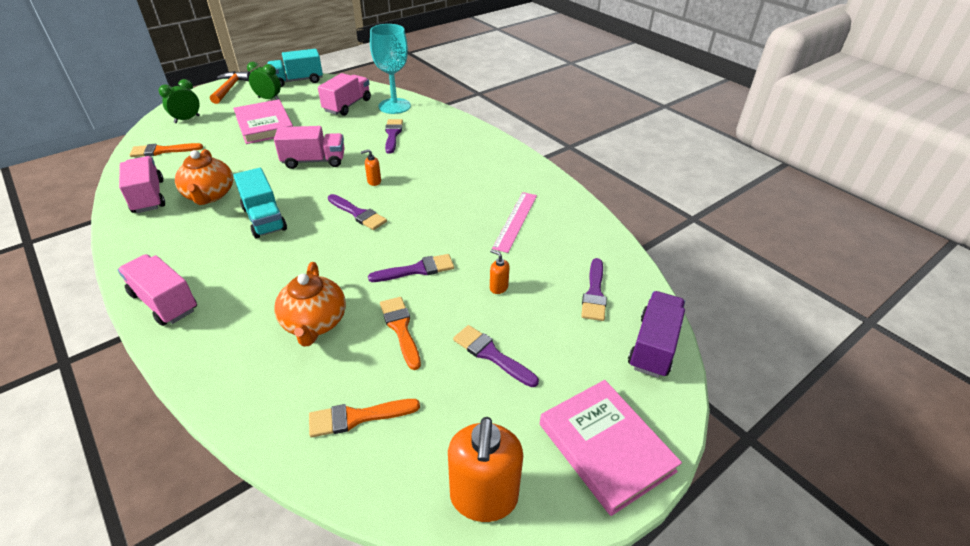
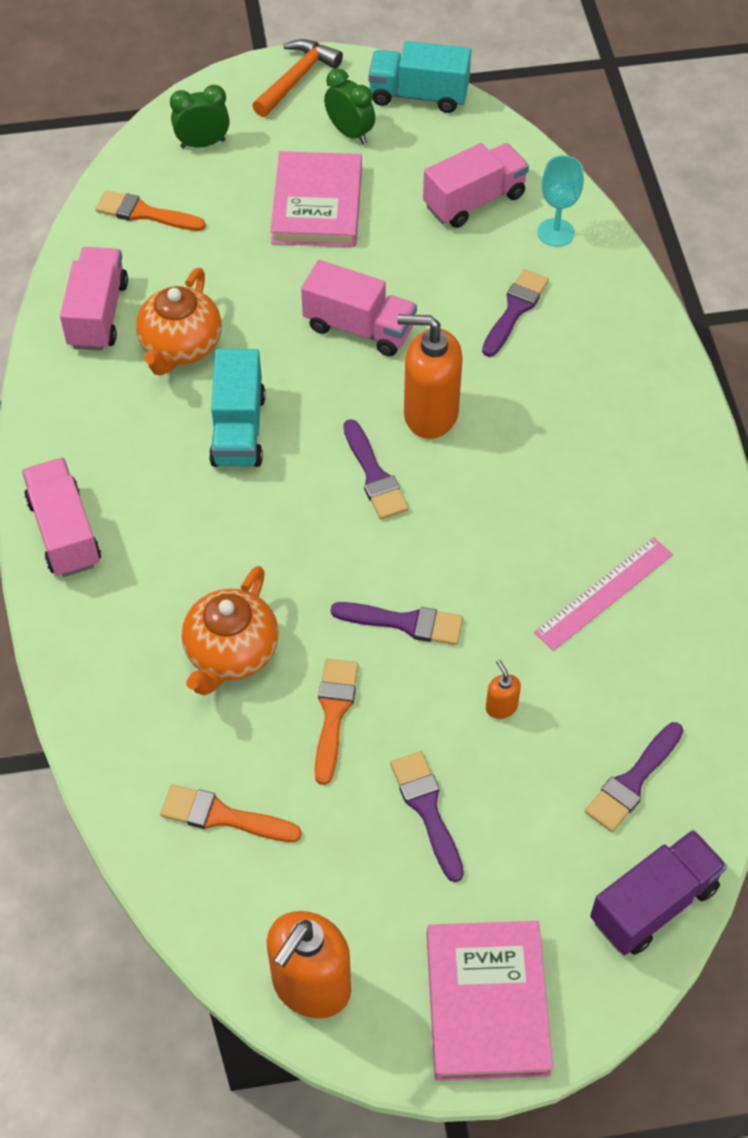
camera: 30 degrees right, 15 degrees up
(374, 181) = (430, 414): orange soap dispenser -> orange soap dispenser, size x2.28
(394, 106) = (556, 232): turquoise goblet -> turquoise goblet, size x0.60

